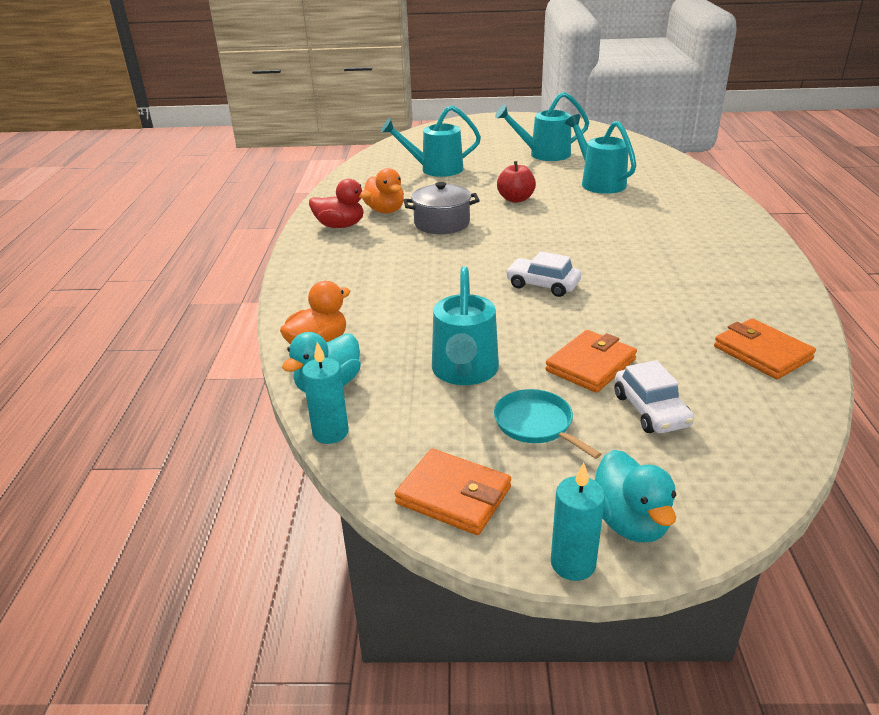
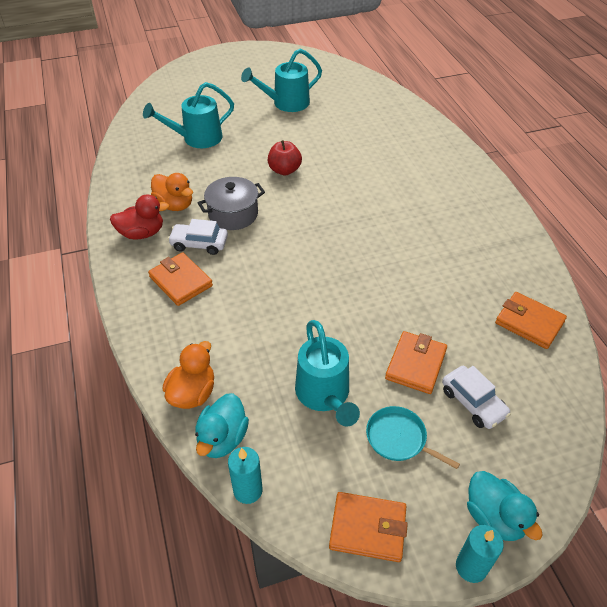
camera: 20 degrees left, 15 degrees up
(358, 263) = (181, 281): none -> orange wallet
(542, 285) = (347, 278): white car -> white car (199, 244)
(598, 182) = (346, 136): turquoise watering can -> none

